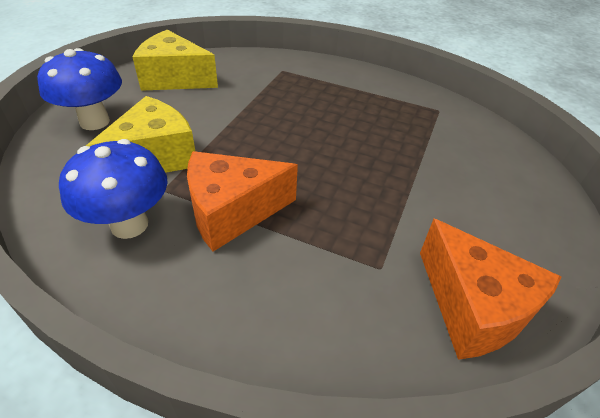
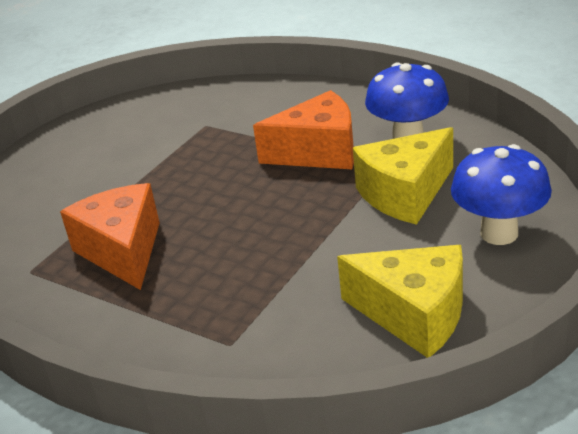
camera: 165 degrees left, 10 degrees down
(473, 307) = (154, 110): orange cheese -> orange cheese (122, 251)

